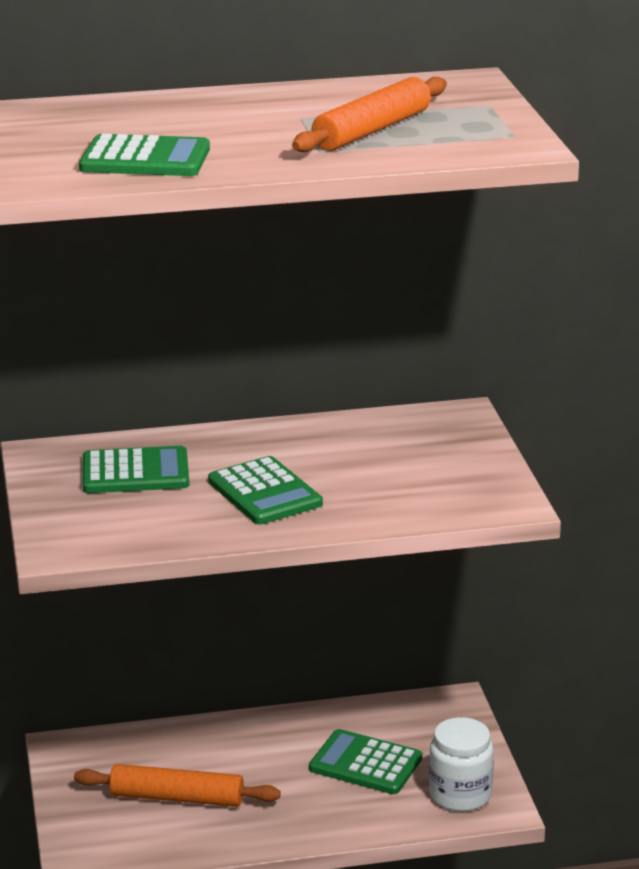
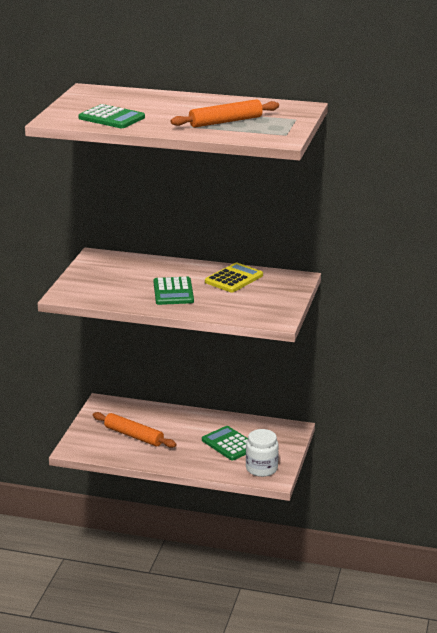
camera: 25 degrees right, 0 degrees up
(135, 472) = (127, 271): green calculator -> none
(349, 442) = (234, 279): none -> yellow calculator

